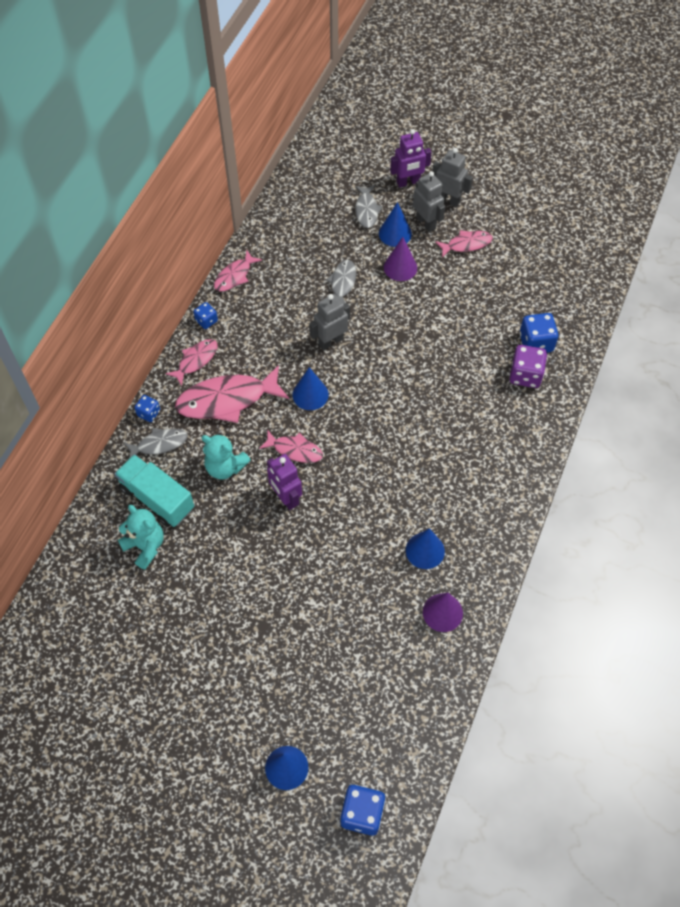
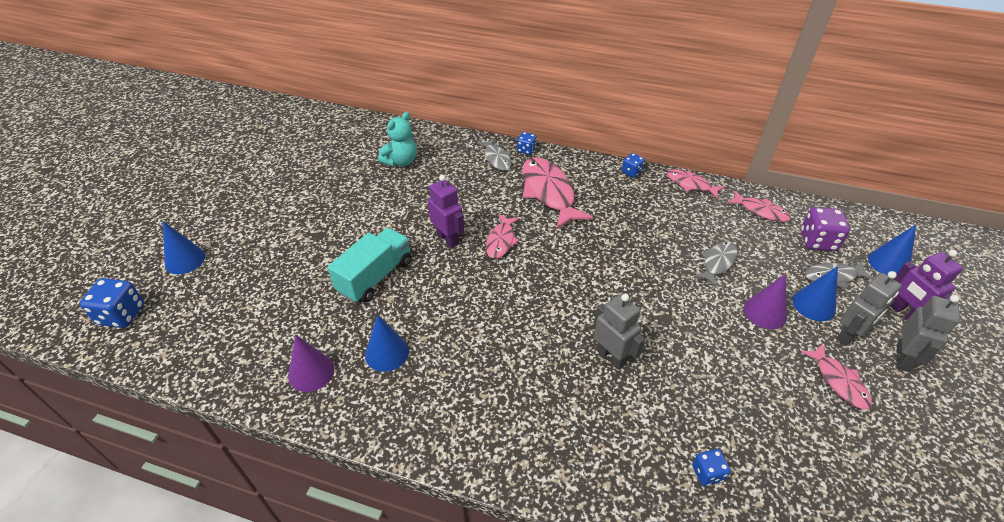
camera: 85 degrees right, 15 degrees down
(157, 498) = (445, 163): turquoise truck -> turquoise truck (375, 276)
(196, 360) = (586, 170): pink fish -> pink fish (761, 211)
(225, 467) = (478, 198): turquoise teddy bear -> none
(286, 498) = (448, 239): purple robot -> purple robot turned 90 degrees clockwise
(310, 394) = (567, 247): blue cone -> blue cone (888, 263)
(330, 341) = (637, 258): grey robot -> grey robot (611, 356)
(342, 283) = (717, 262): grey fish -> grey fish turned 60 degrees counterclockwise
(525, 375) = (648, 459): purple dice -> purple dice (817, 241)
(536, 343) = (707, 473): blue dice -> blue dice, size x0.59

